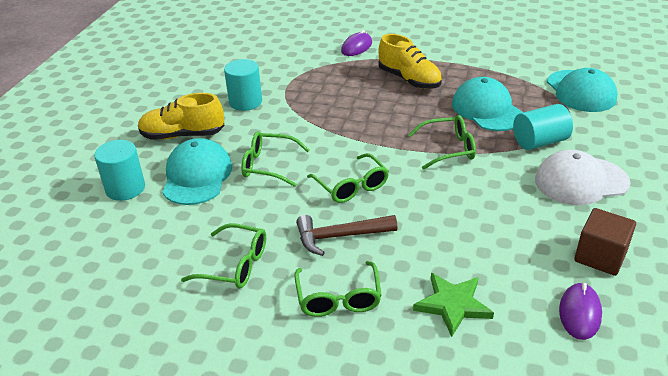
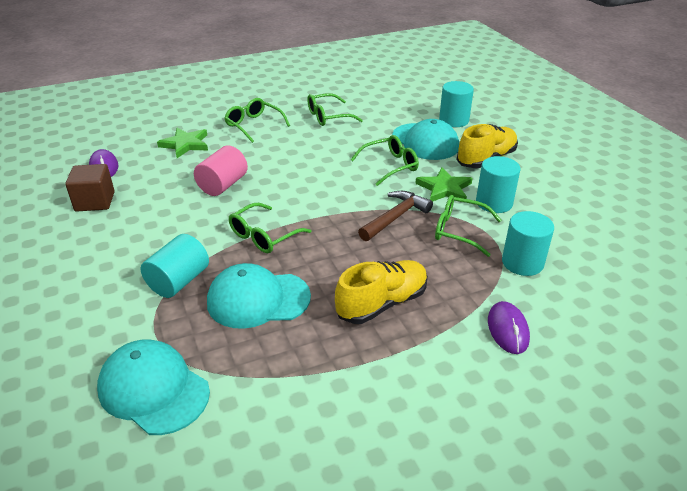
camera: 140 degrees right, 0 degrees up
(260, 126) = (444, 188): none -> green star
(295, 66) = (522, 262): none -> turquoise cylinder
(340, 236) = (285, 148): brown hammer -> brown hammer (395, 217)
(351, 186) = (312, 176): green glasses -> green glasses (459, 231)
(409, 80) = (382, 303): yellow shoe -> yellow shoe turned 135 degrees clockwise
(447, 216) = (223, 185): none -> pink cylinder
(487, 109) = (258, 299): turquoise cap -> turquoise cap turned 150 degrees clockwise
(581, 181) = (123, 254): white cap -> none

